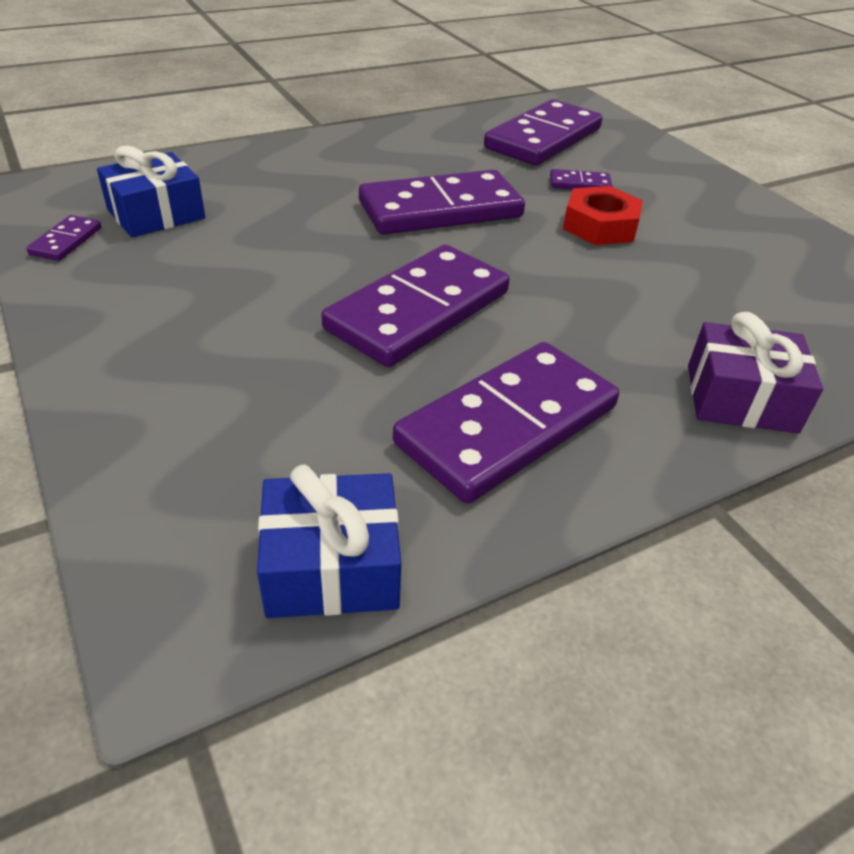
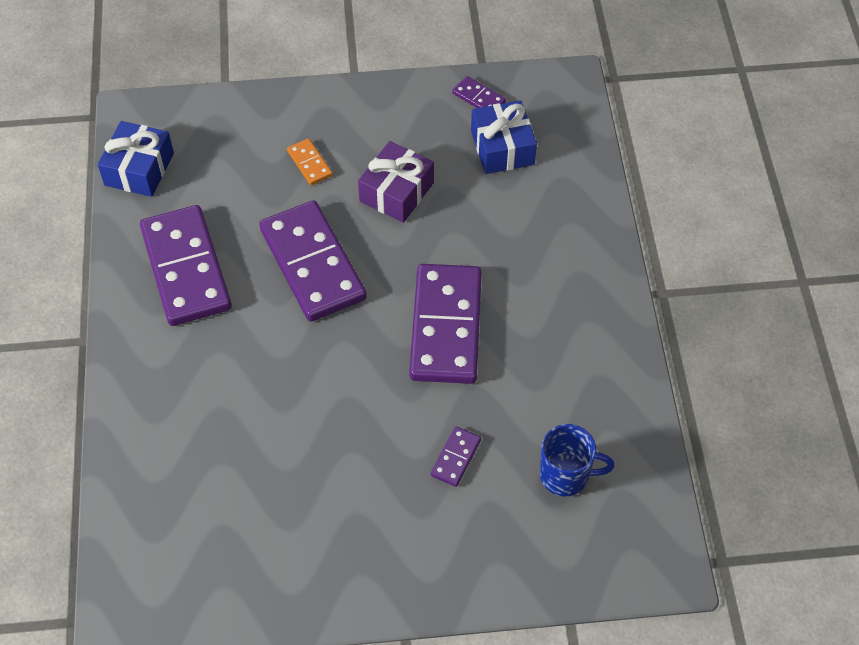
camera: 115 degrees right, 15 degrees up
(237, 355) = (309, 163): none -> orange domino
(543, 139) = (566, 475): purple domino -> blue mug
(600, 226) = (375, 434): red nut -> none
(741, 398) = (142, 401): purple gift -> purple gift (396, 192)

